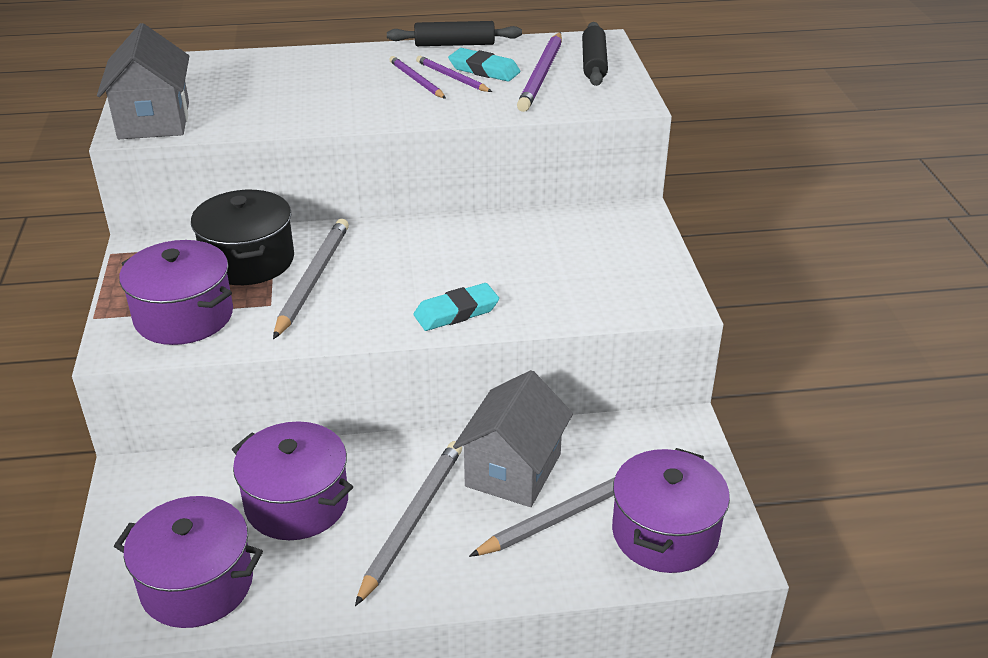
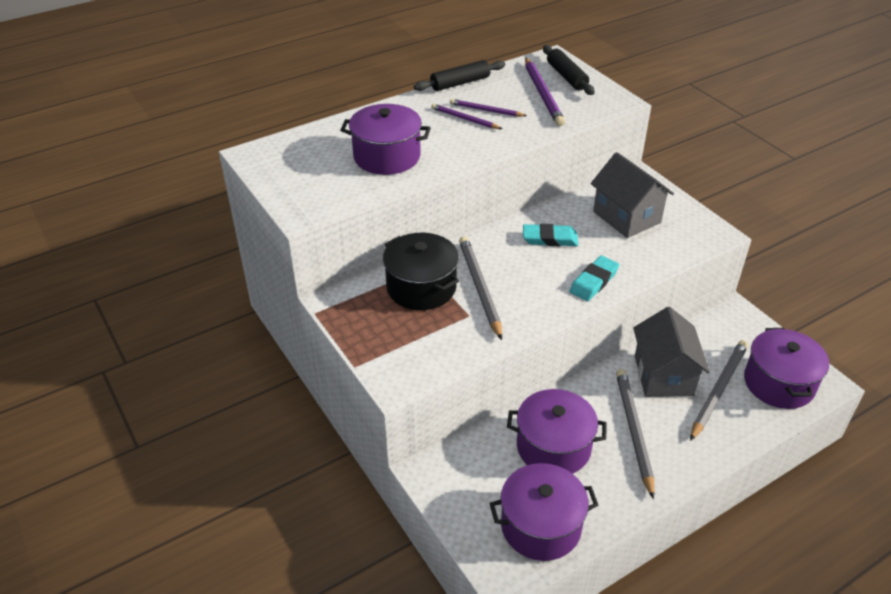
camera: 25 degrees left, 5 degrees up
(154, 120) = (311, 201): grey house -> grey house (626, 217)
(184, 316) = (419, 343): purple pot -> purple pot (387, 156)
(484, 70) = (501, 99): turquoise eraser -> turquoise eraser (550, 239)

